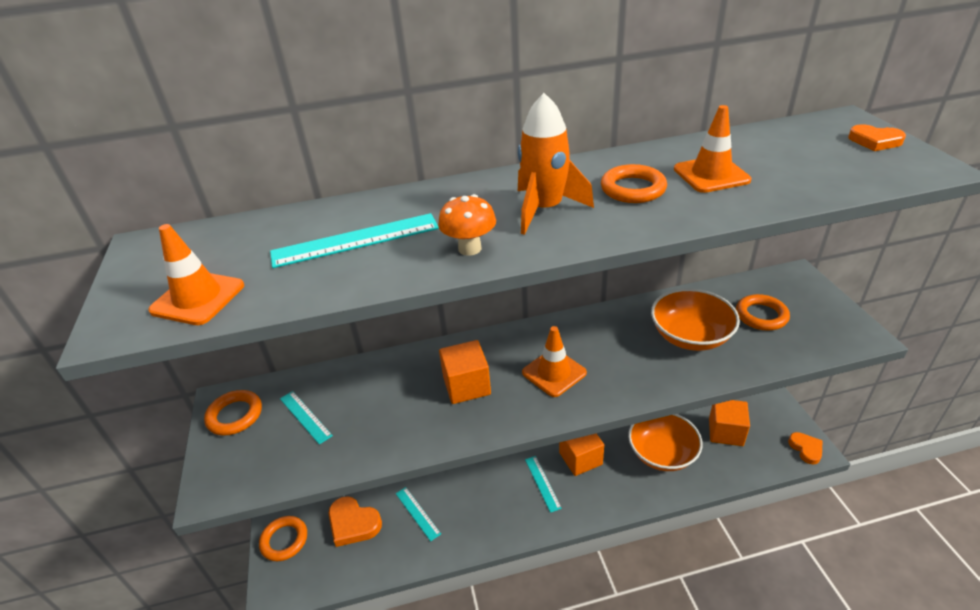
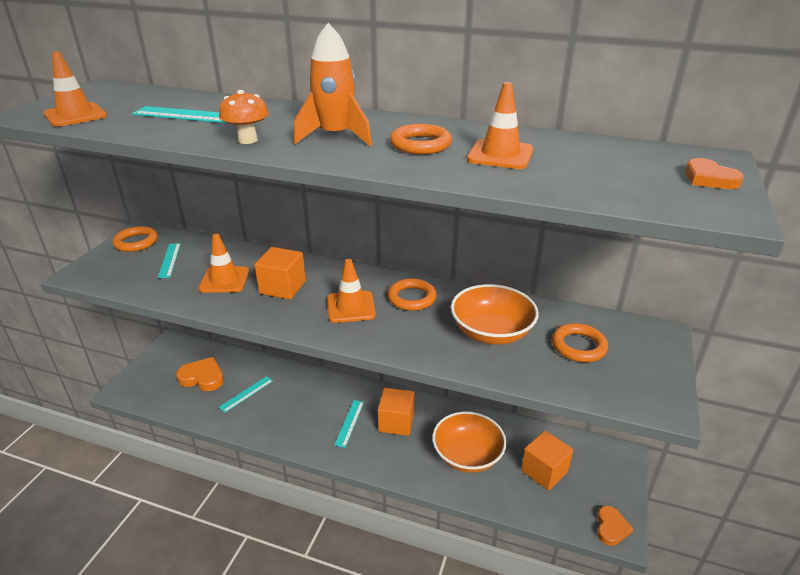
camera: 30 degrees right, 5 degrees down
(284, 540) = (156, 364): orange ring -> orange ring (411, 298)
(353, 523) = (202, 377): orange heart -> orange heart turned 135 degrees clockwise
(397, 408) = (224, 280): none -> orange traffic cone
(417, 513) = (246, 394): turquoise ruler -> turquoise ruler turned 45 degrees clockwise

